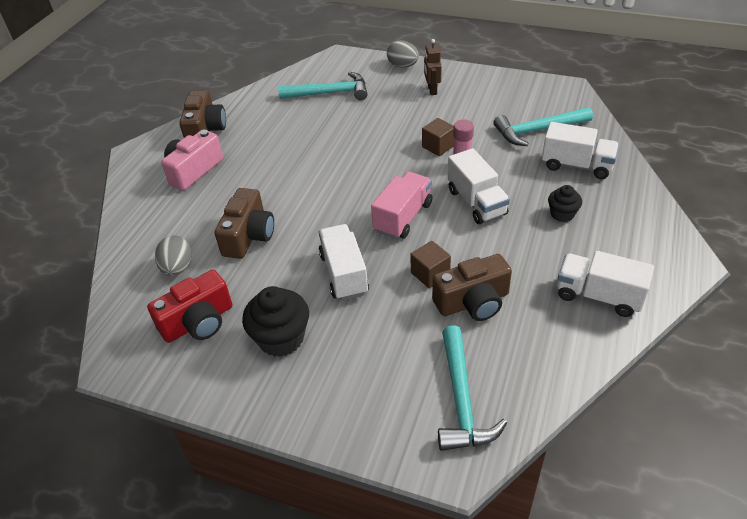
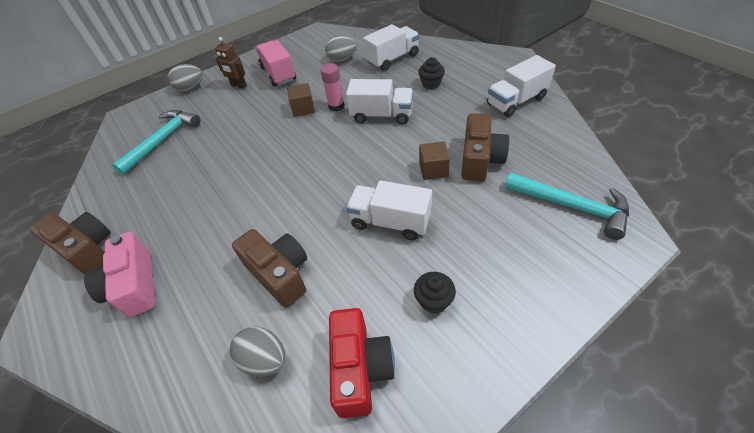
camera: 55 degrees left, 5 degrees up
(281, 338) = (433, 301): black cupcake -> black cupcake, size x0.58
(403, 217) = (359, 159): pink truck -> pink truck (278, 74)
(538, 130) = (342, 59): turquoise hammer -> grey egg

